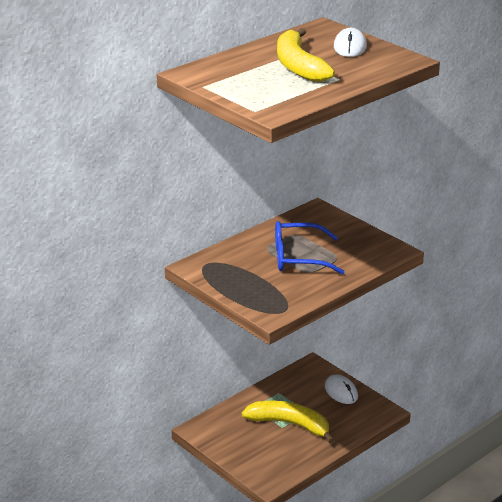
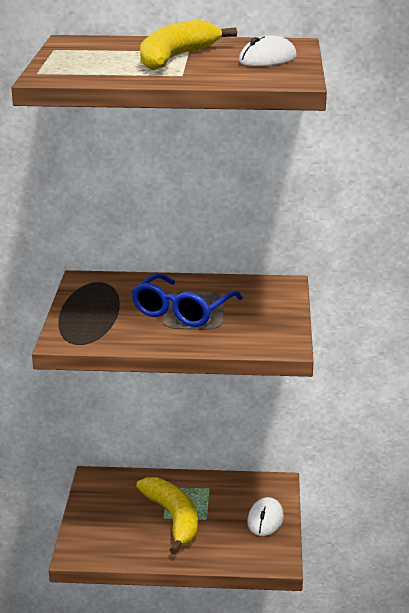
camera: 45 degrees right, 5 degrees down
(298, 257) = (182, 311): blue glasses -> blue glasses turned 105 degrees counterclockwise

